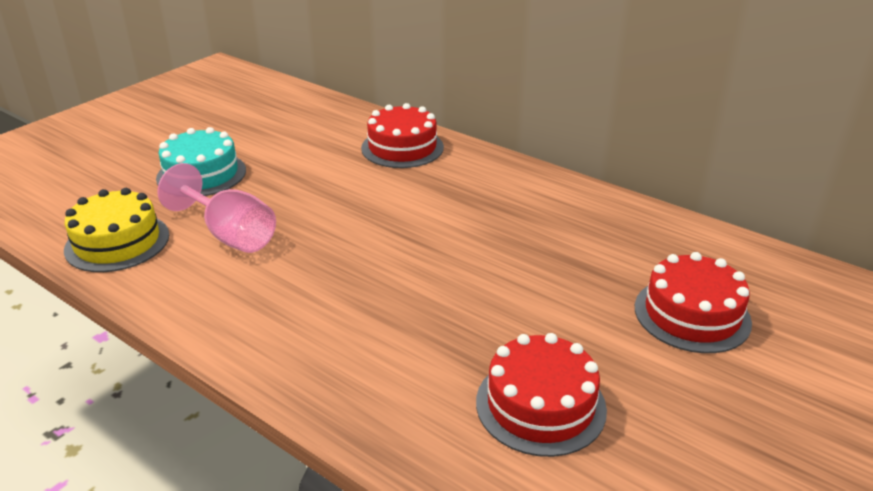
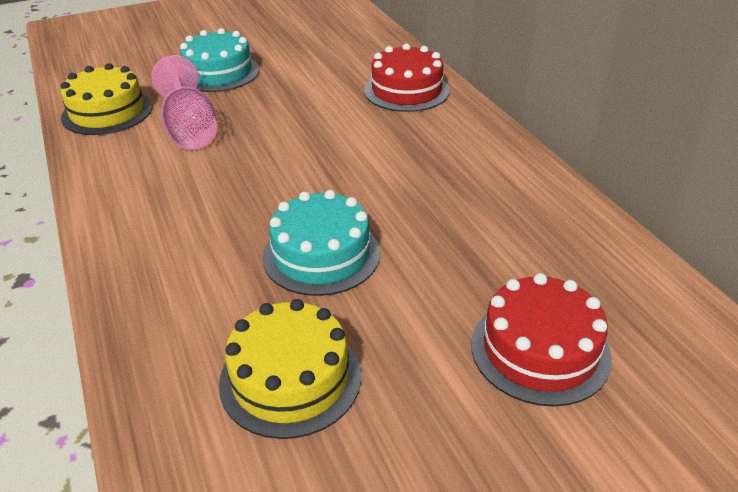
camera: 30 degrees right, 5 degrees up
(467, 303) = (321, 255): none -> turquoise cake
(540, 405) = (290, 378): red cake -> yellow cake

